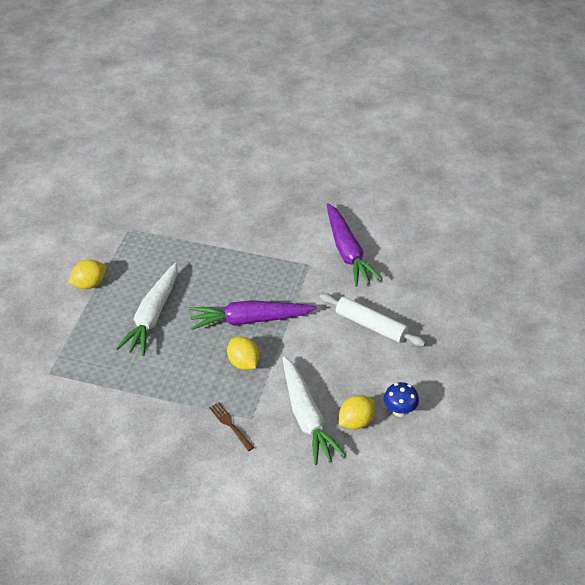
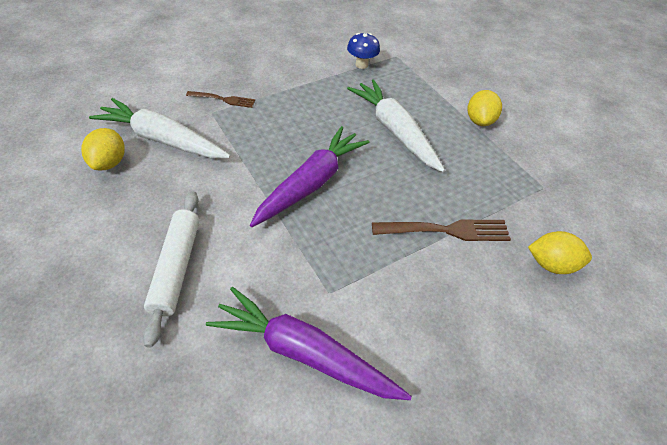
camera: 130 degrees right, 5 degrees up
(215, 248) = (445, 230): none -> brown fork
(243, 363) = (269, 145): yellow lemon -> yellow lemon (551, 264)
(371, 325) = (176, 268): white rolling pin -> white rolling pin turned 75 degrees counterclockwise
(399, 411) = (67, 198): blue mushroom -> blue mushroom (361, 65)

